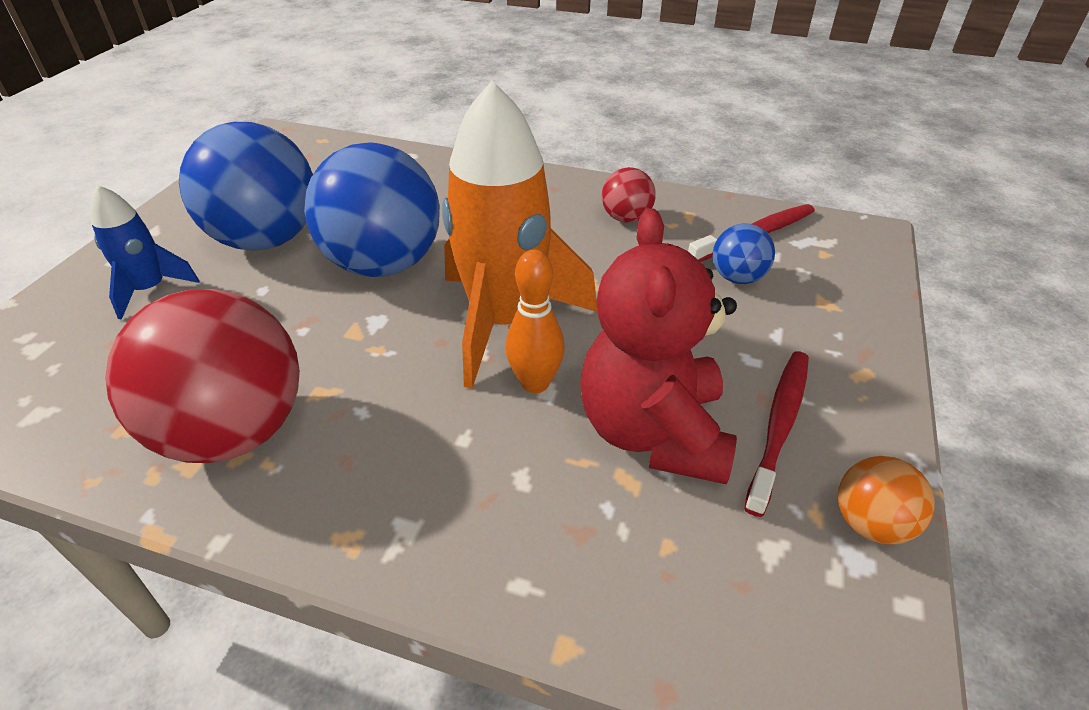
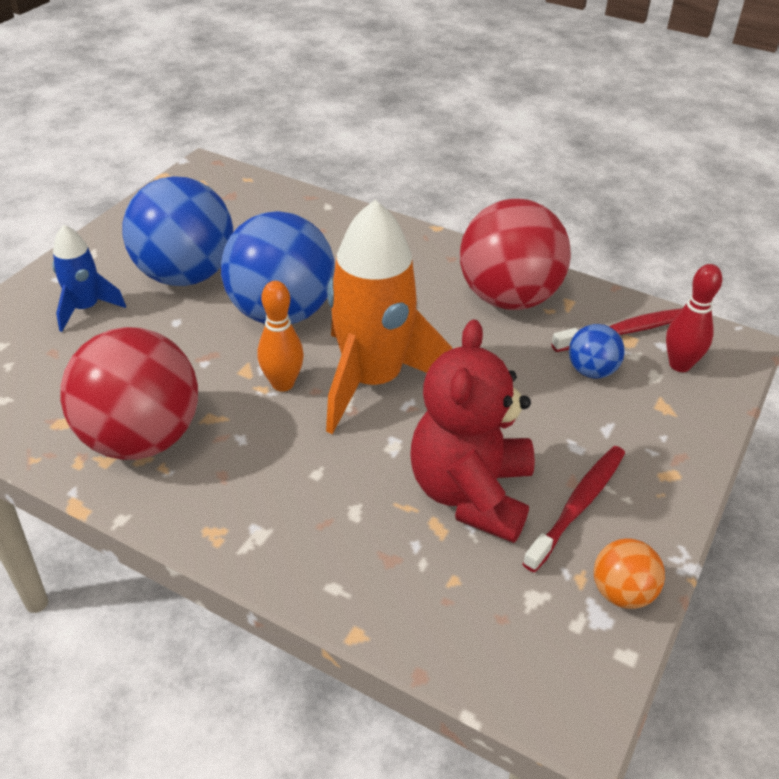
camera: 10 degrees right, 0 degrees up
(535, 383) = (385, 438): orange bowling pin -> orange bowling pin (282, 384)
(626, 218) = (508, 298): red ball -> red ball, size x2.16
(823, 259) = (679, 365): none -> red bowling pin

